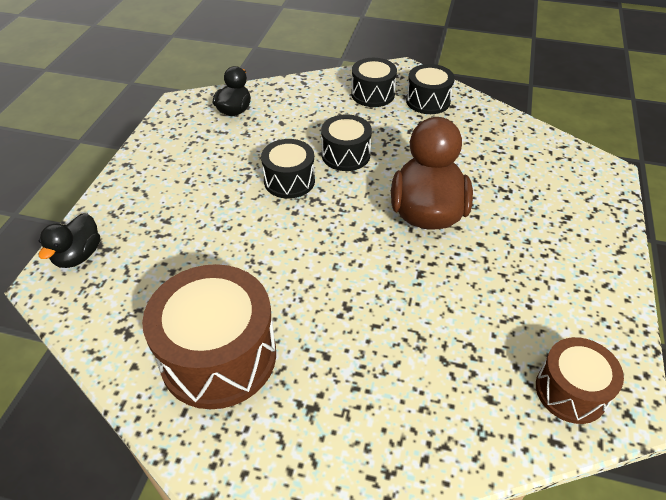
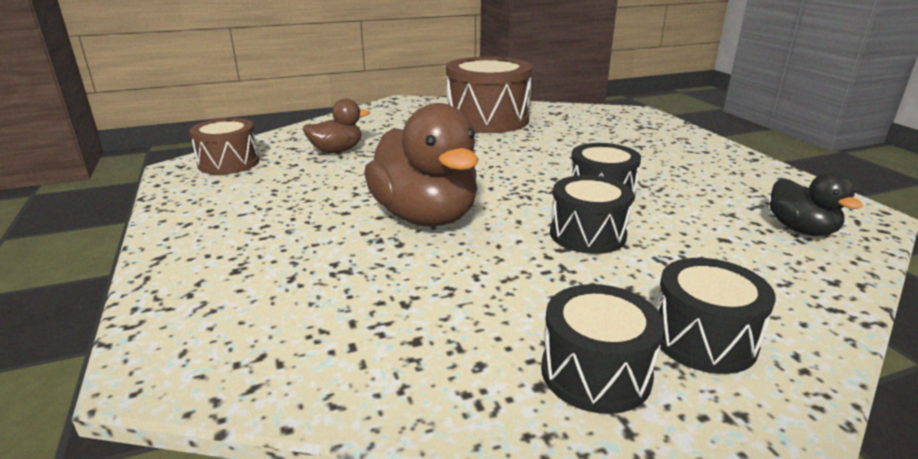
camera: 145 degrees right, 20 degrees down
(78, 255) = (649, 121): black duck -> none
(443, 360) = (336, 151): none -> brown duck

